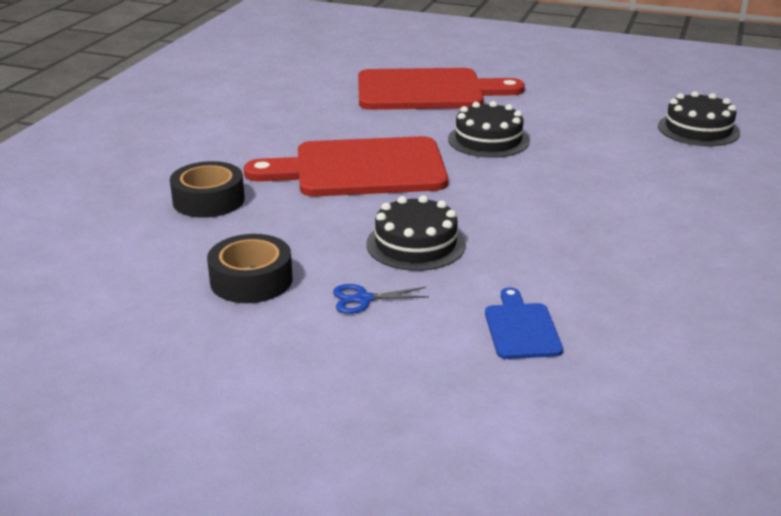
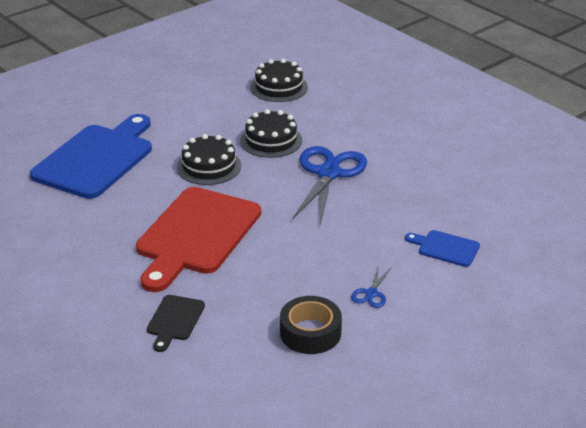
camera: 60 degrees left, 5 degrees up
(208, 200) = (174, 320): black tape -> black cutting board
(415, 244) = (323, 250): black cake -> black cake (271, 140)
(427, 91) = (96, 159): red cutting board -> blue cutting board
(572, 205) = (328, 173): none -> blue scissors

